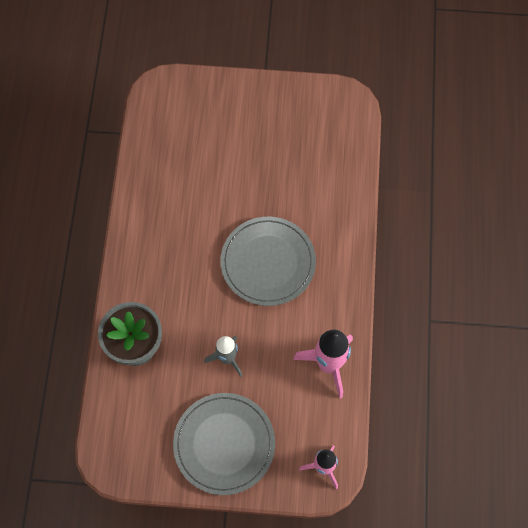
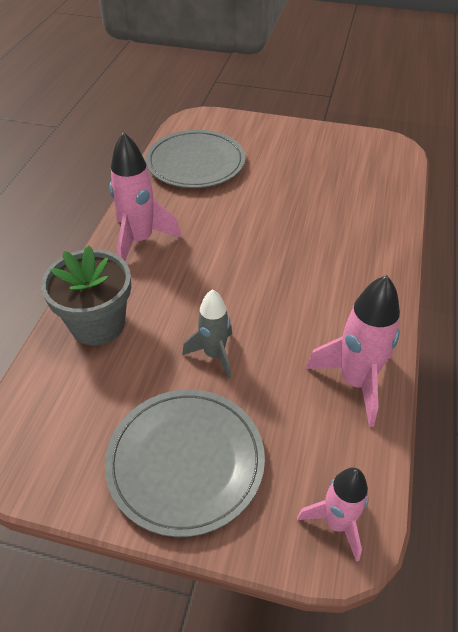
camera: 10 degrees right, 20 degrees down
(145, 256) = (140, 240): none -> pink rocket
(268, 262) = (286, 264): grey plate -> grey plate (195, 162)

